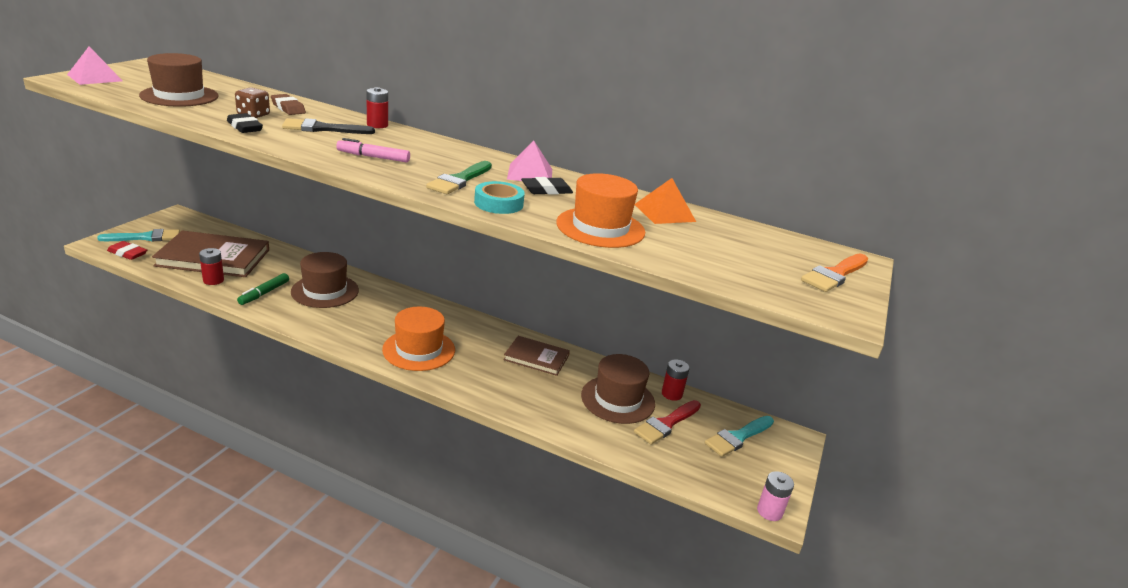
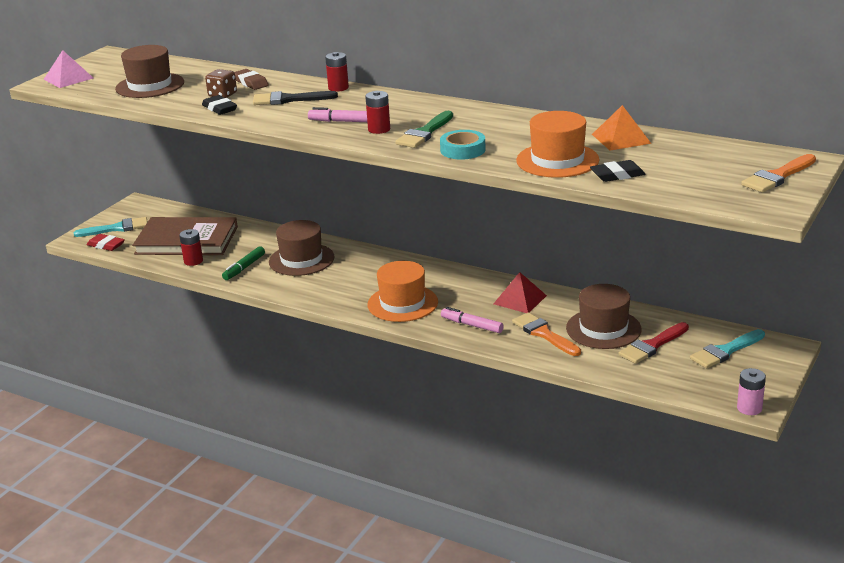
camera: 10 degrees right, 0 degrees up
(486, 382) = (472, 325): none -> pink marker
(530, 174) = (491, 117): pink pyramid -> none
(536, 358) = (520, 299): brown book -> red pyramid
(546, 190) = (507, 131): black eraser -> black eraser (617, 175)
(559, 399) = (544, 334): none -> orange brush
(671, 394) = (659, 319): red battery -> red battery (379, 129)

